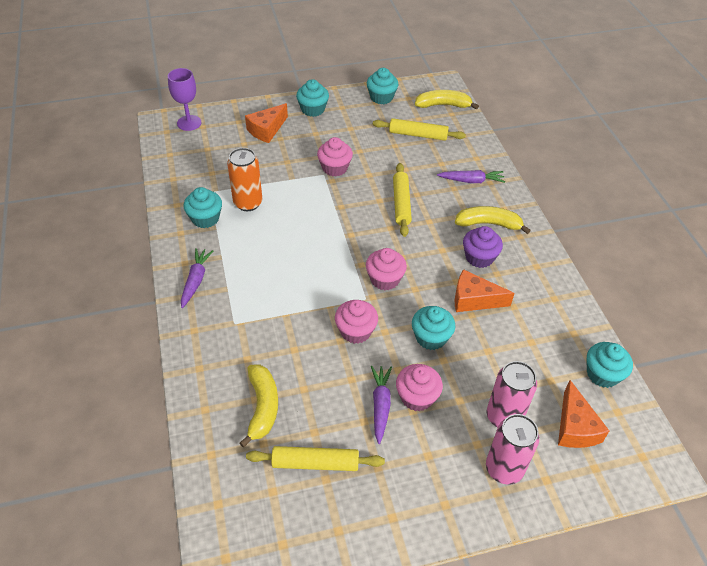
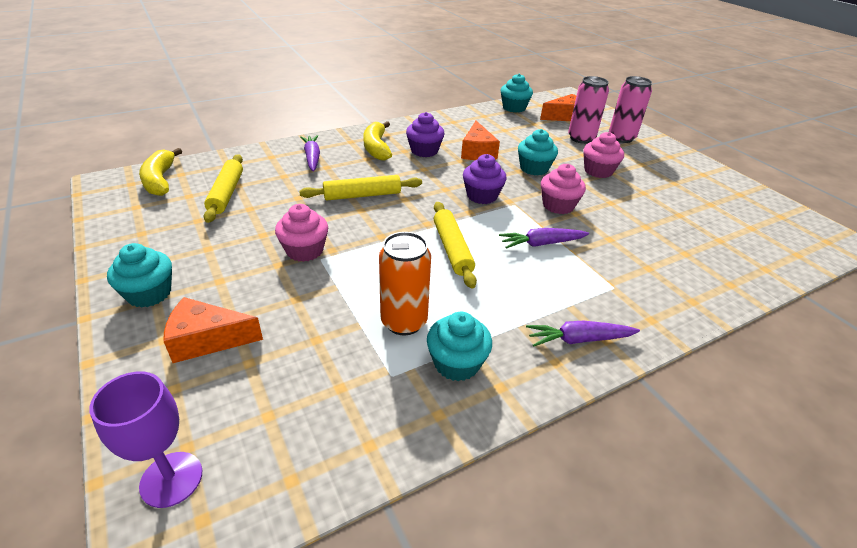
camera: 105 degrees left, 10 degrees down
(262, 407) = (688, 247): yellow banana -> none
(266, 130) = (207, 340): orange cheese -> orange cheese turned 150 degrees clockwise
(315, 463) = (704, 210): yellow rolling pin -> yellow rolling pin (452, 249)
(380, 405) = (622, 186): purple carrot -> purple carrot (541, 244)
(381, 97) = (128, 229): turquoise cupcake -> none
(385, 279) = (482, 196): pink cupcake -> purple cupcake

